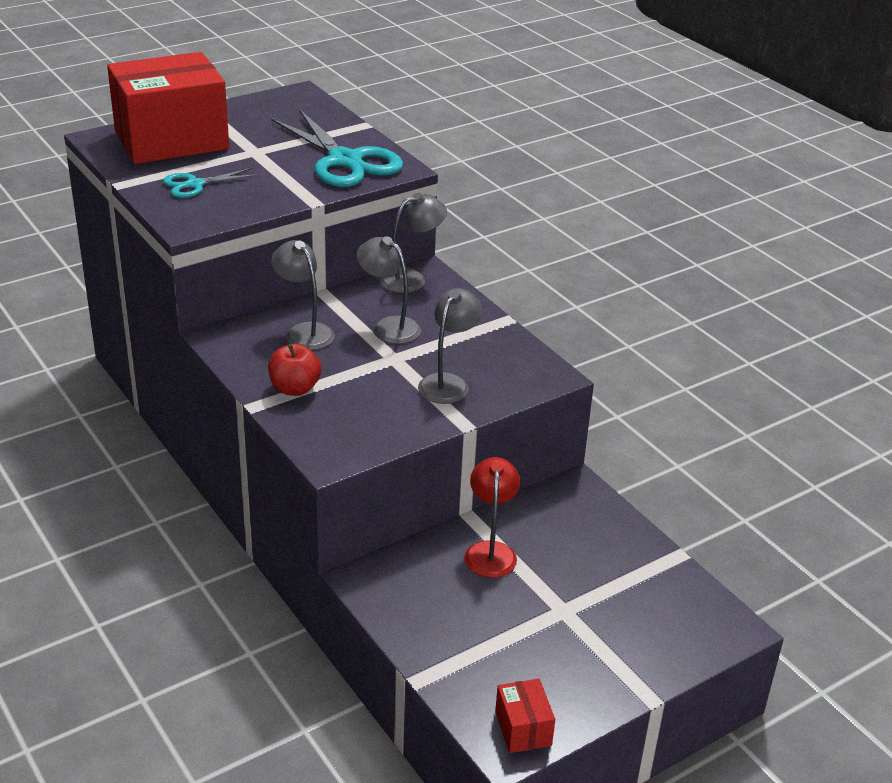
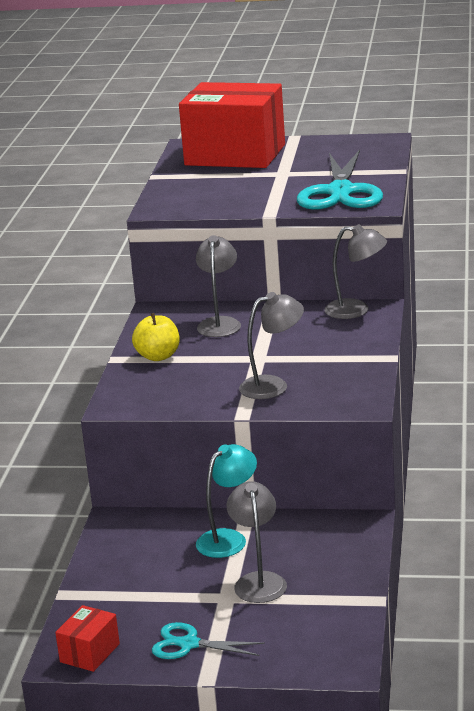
camera: 45 degrees right, 10 degrees down
(195, 185) = (204, 186): turquoise scissors -> turquoise scissors (189, 644)
(295, 389) = (158, 356): red apple -> yellow apple
(389, 326) = (287, 337): grey lamp -> grey lamp (259, 581)
(490, 551) = (229, 539): red lamp -> turquoise lamp

